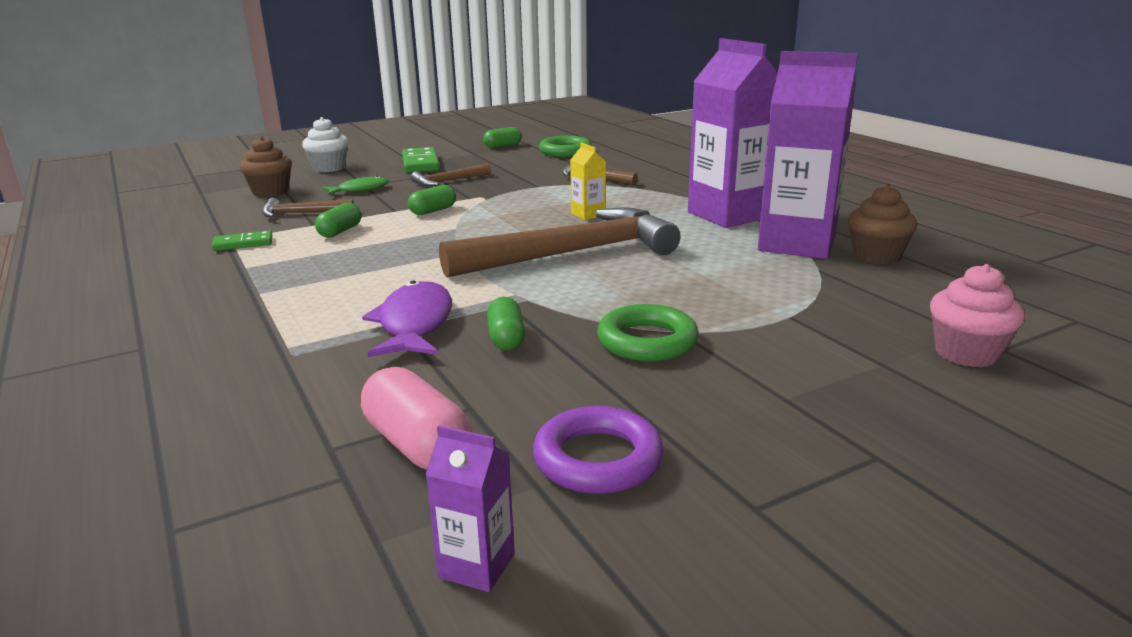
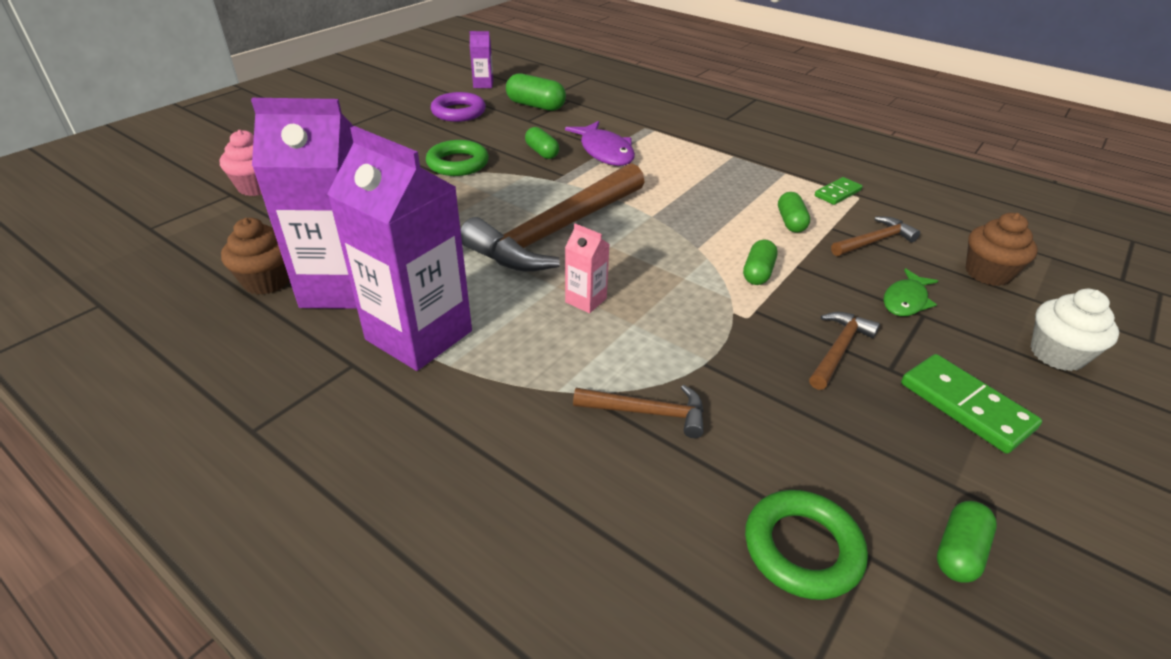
camera: 155 degrees right, 15 degrees up
(418, 445) = (536, 106): pink capsule -> green capsule
(588, 214) = (585, 300): yellow carton -> pink carton

